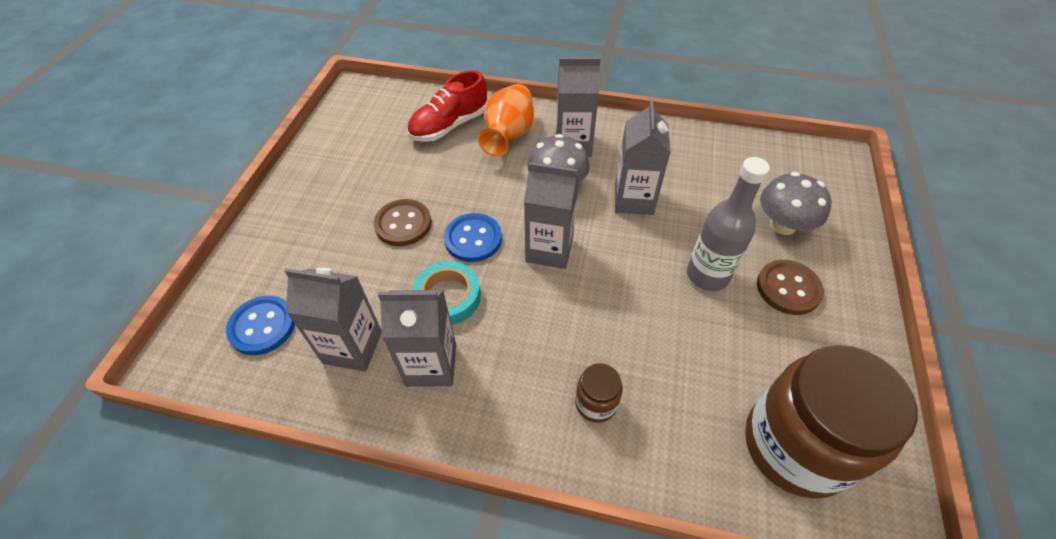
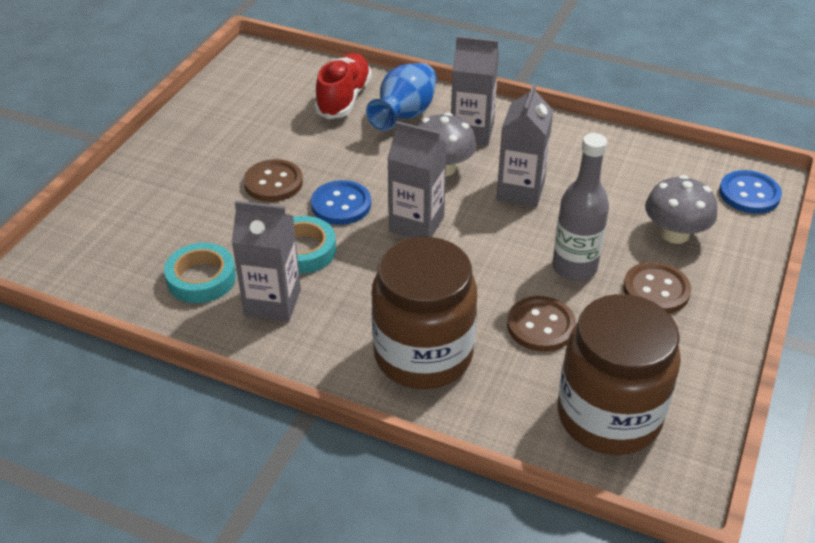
camera: 10 degrees right, 10 degrees down
(262, 326) = (120, 250): blue button -> blue button (749, 194)
(353, 347) = (201, 278): grey carton -> turquoise tape
(449, 125) = (344, 98): red shoe -> red shoe turned 135 degrees clockwise
(508, 135) = (404, 115): orange vase -> blue vase
(596, 403) = (423, 355): brown jar -> brown jar, size x2.34
(697, 347) = (541, 326): none -> brown button

